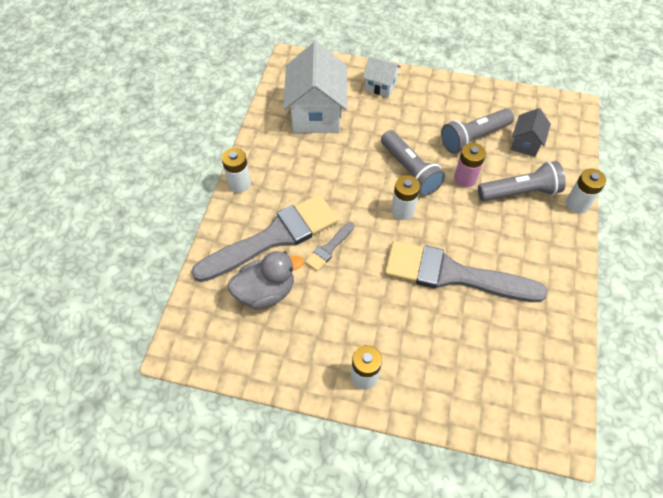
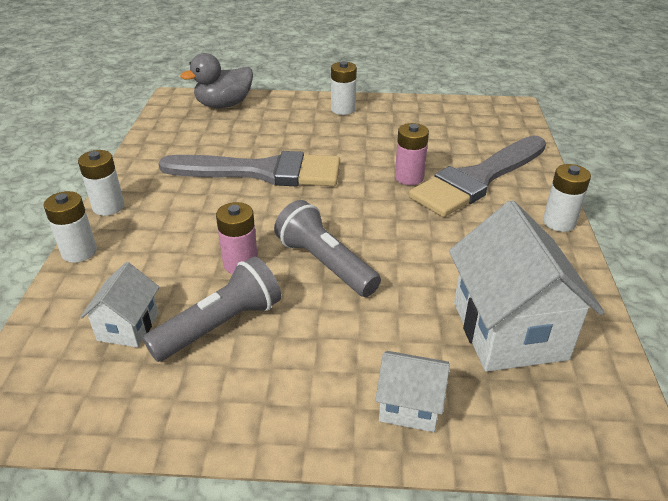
camera: 170 degrees right, 20 degrees down
(266, 292) = (459, 142): grey duck -> grey duck (224, 105)
(329, 248) = (409, 177): grey brush -> pink battery
(402, 210) = (328, 219): white battery -> white battery (108, 207)
(520, 192) = (160, 256): grey flashlight -> none
(525, 143) = (128, 327): grey house -> white house

